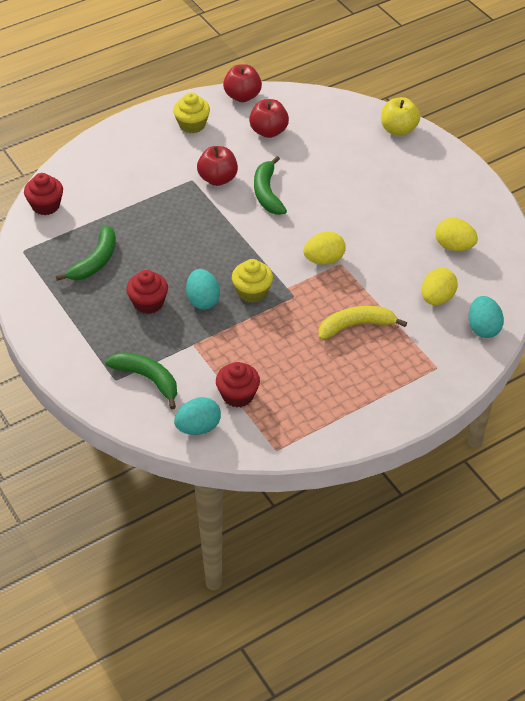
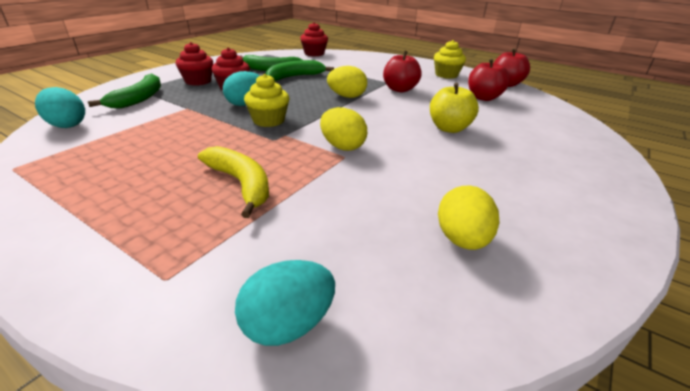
camera: 65 degrees right, 15 degrees down
(238, 395) = (113, 135): red cupcake -> red cupcake (198, 81)
(267, 193) = (407, 108): green banana -> green banana (295, 77)
(398, 130) = (601, 154): yellow apple -> yellow apple (449, 128)
(437, 298) = (333, 245): yellow egg -> yellow egg (347, 96)

